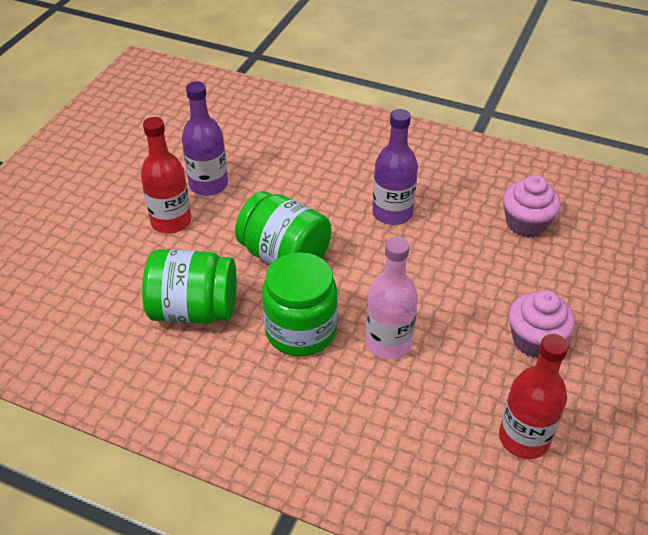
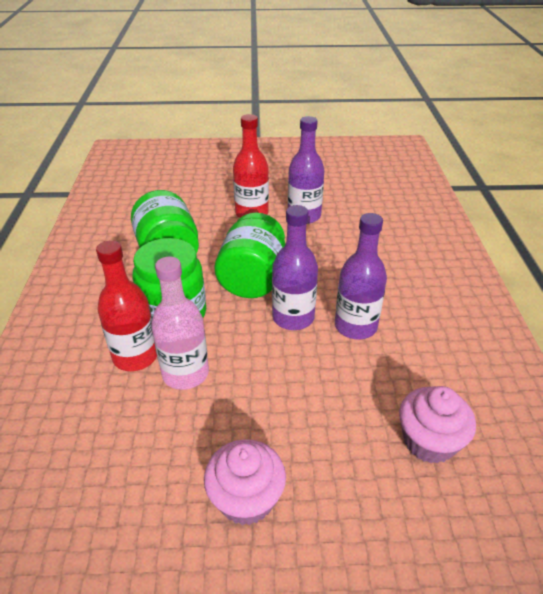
camera: 65 degrees right, 5 degrees down
(358, 248) = (293, 317): none -> purple bottle
(524, 438) = (99, 523): red bottle -> red bottle (135, 356)

